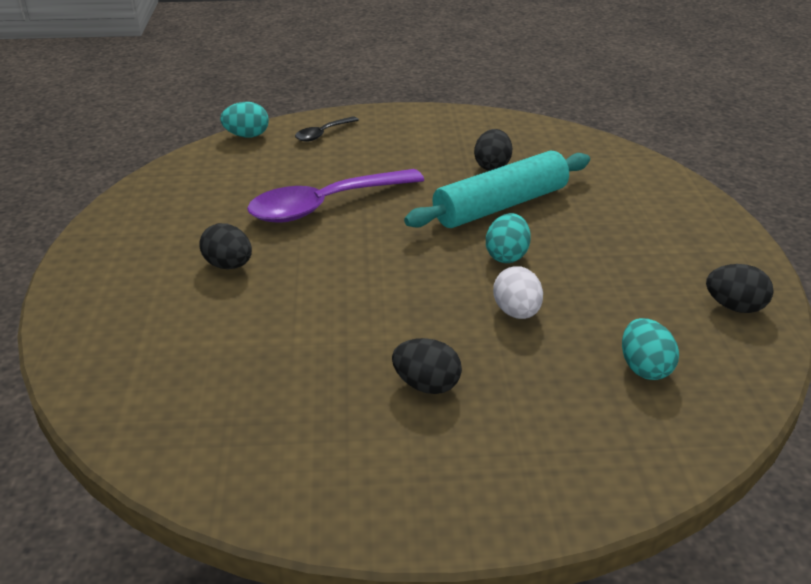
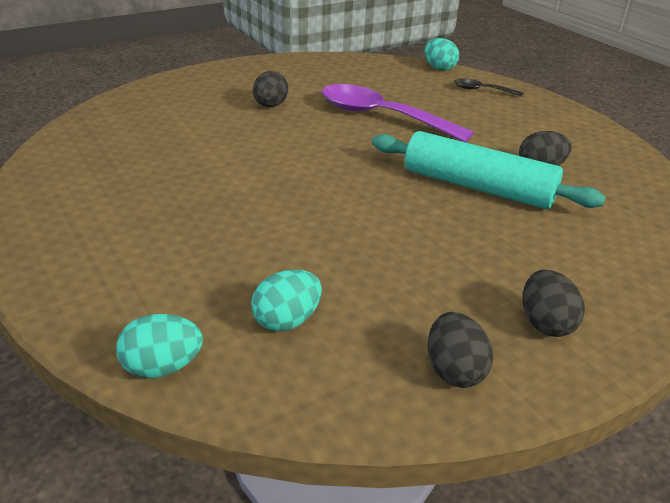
camera: 60 degrees right, 0 degrees up
(426, 385) = (186, 211): black egg -> black egg (545, 323)
(507, 256) = (398, 207): turquoise egg -> turquoise egg (162, 367)
(516, 312) = (316, 230): white egg -> none

